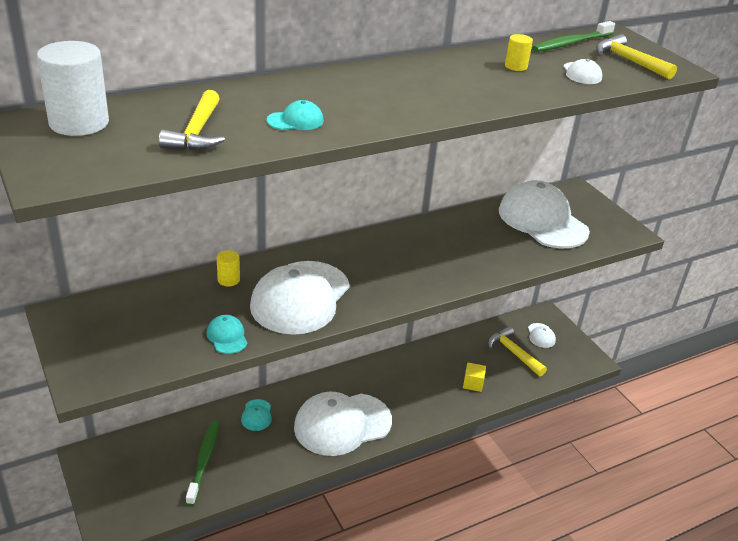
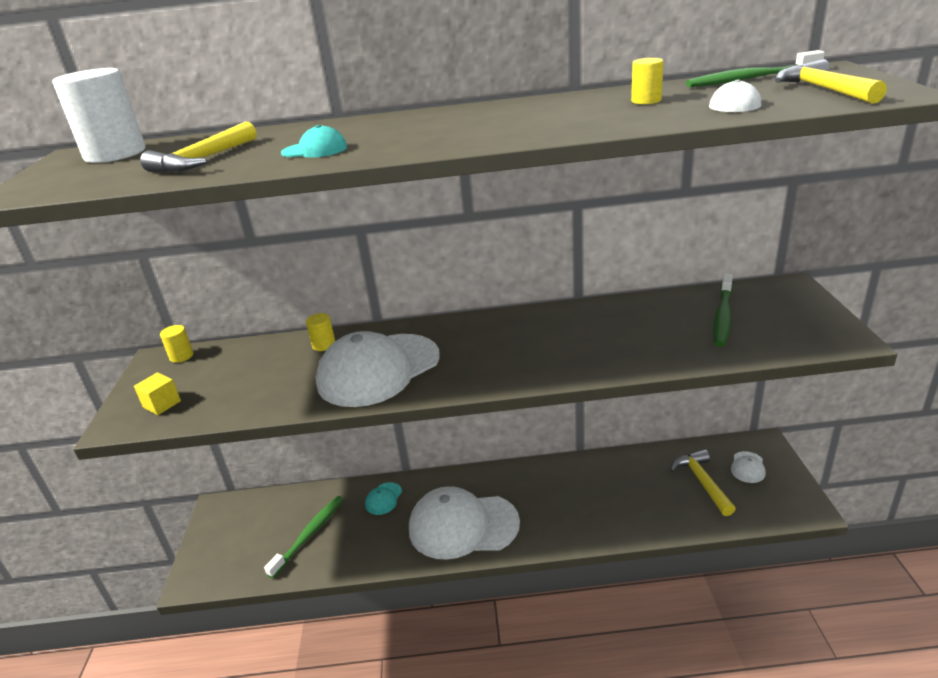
camera: 30 degrees right, 5 degrees down
(86, 308) = (181, 356): none -> yellow cylinder
(227, 336) = (276, 399): turquoise cap -> none
(473, 383) = (634, 509): yellow cube -> yellow cube (162, 404)
(542, 221) = (722, 316): white cap -> green toothbrush

